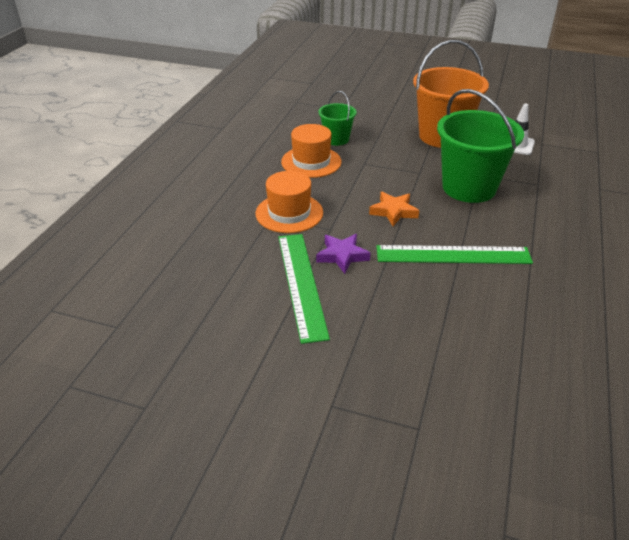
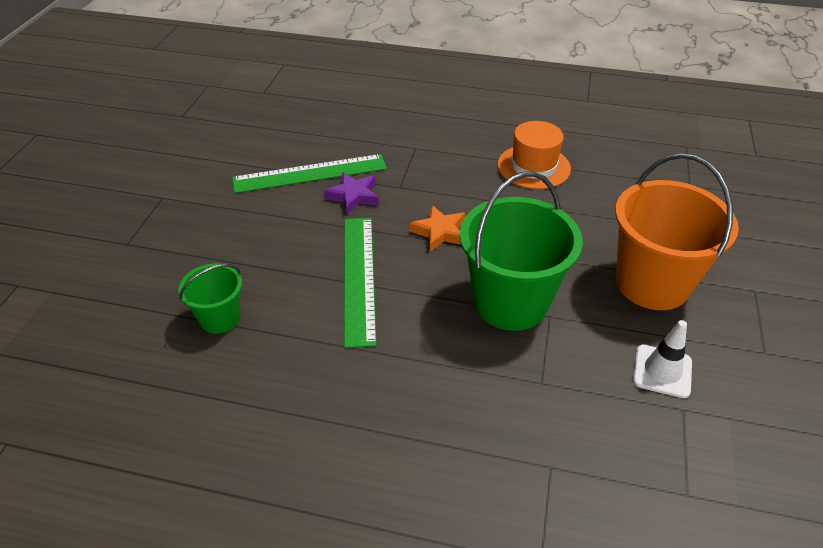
camera: 85 degrees right, 5 degrees up
(289, 213) = (424, 158): orange hat -> none
(336, 139) = (598, 183): green bucket -> green bucket (220, 318)

